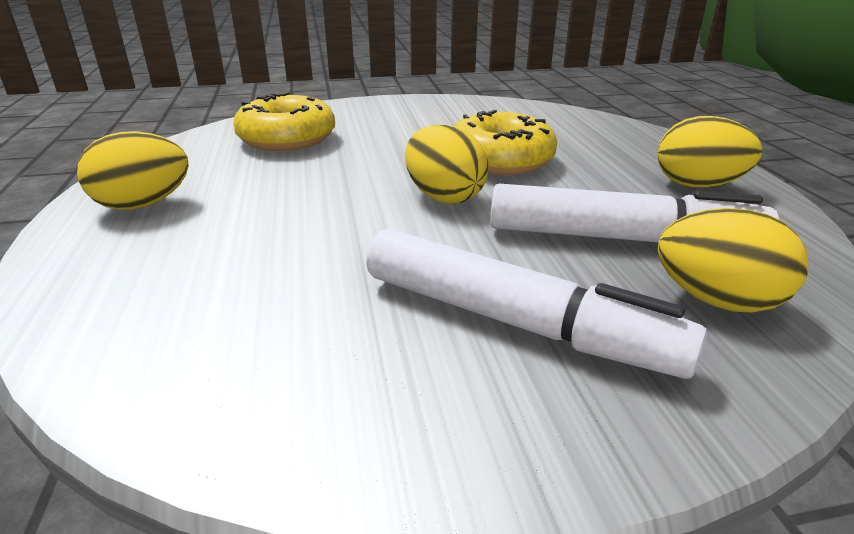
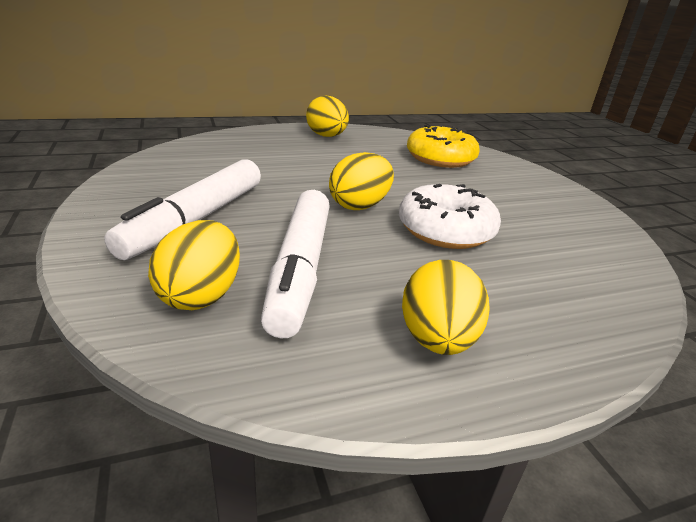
camera: 80 degrees right, 0 degrees up
(500, 160) = (445, 230): yellow donut -> white donut

